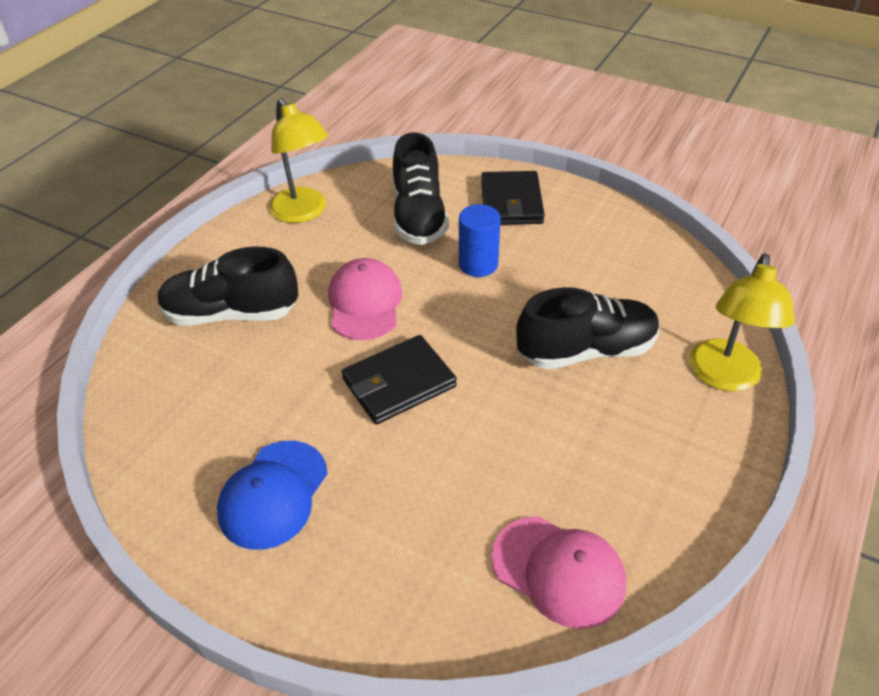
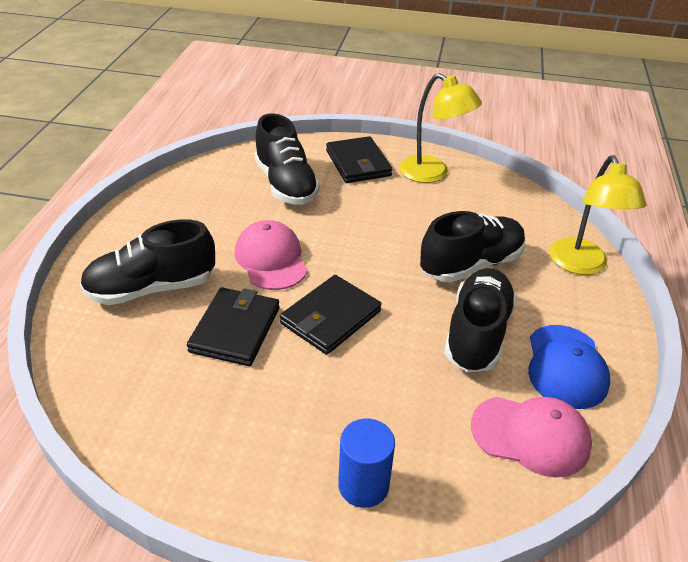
camera: 20 degrees left, 5 degrees down
(273, 494) = (261, 432): blue cap -> blue cap (566, 366)
(295, 376) = (235, 329): none -> black wallet
(304, 212) = (182, 195): yellow lamp -> yellow lamp (432, 174)
(478, 264) = (353, 214): blue cylinder -> blue cylinder (363, 485)
(554, 436) = (477, 333): none -> black shoe

